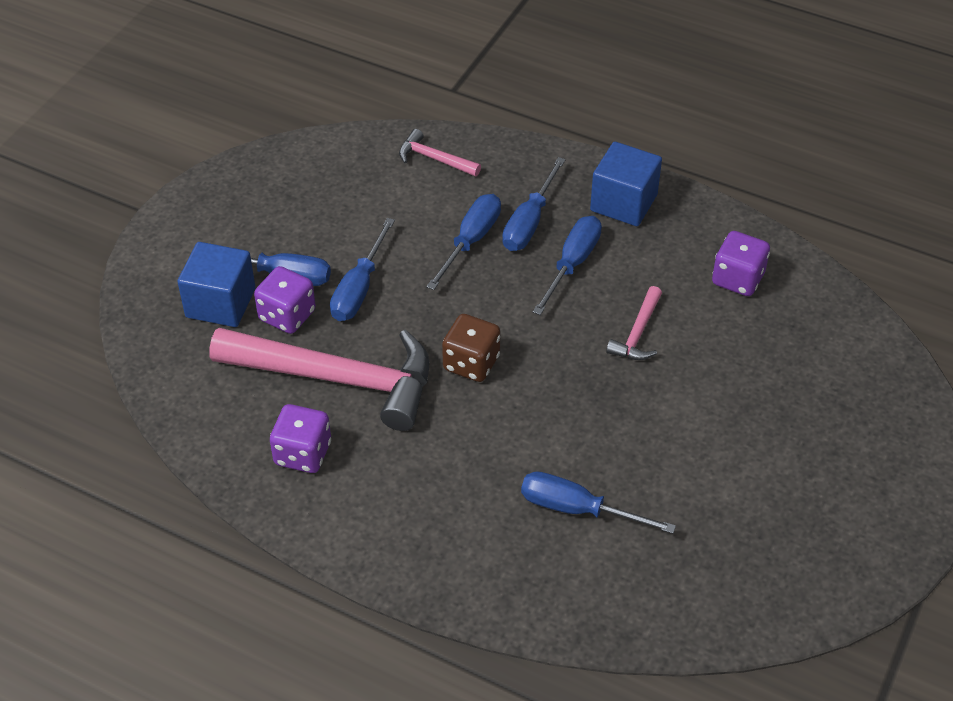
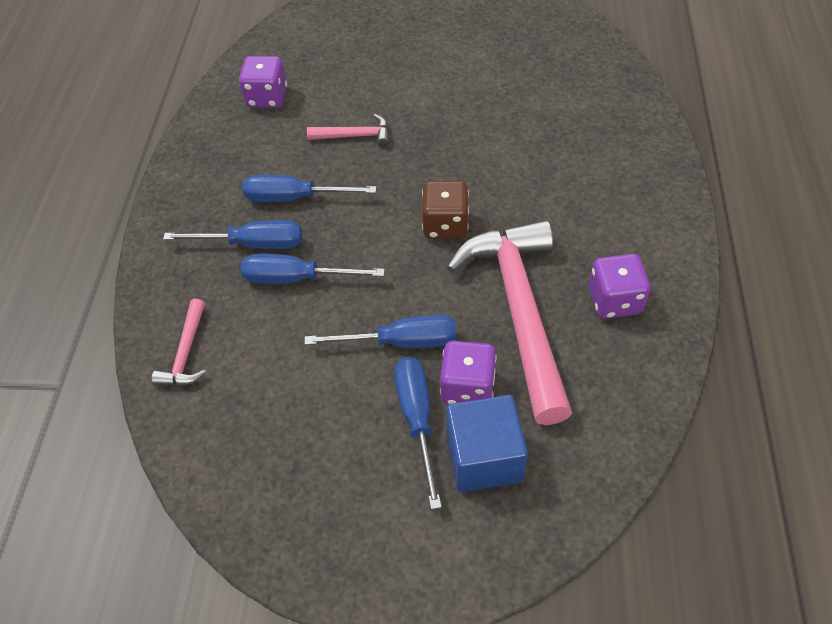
camera: 110 degrees left, 5 degrees up
(577, 509) = (546, 118): blue screwdriver -> none
(623, 203) = (201, 188): blue cube -> none

